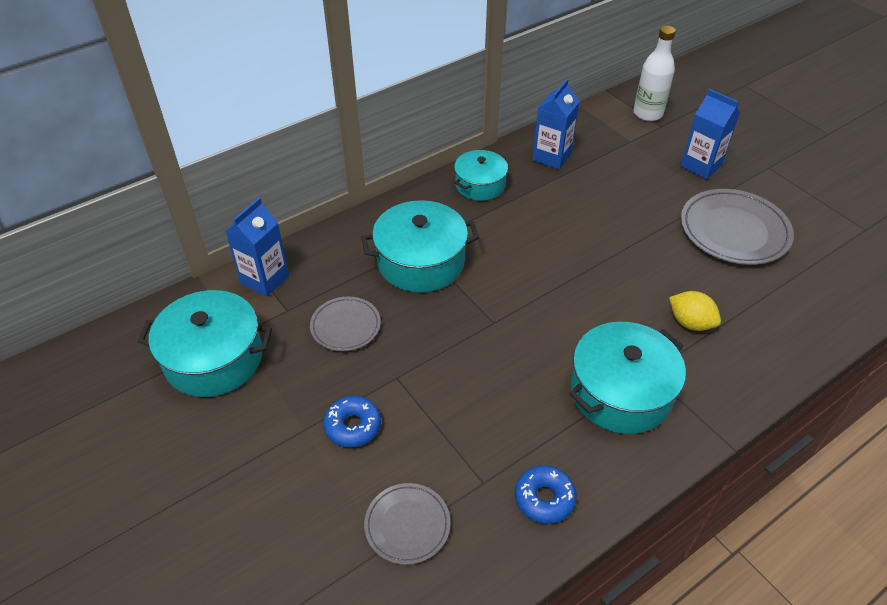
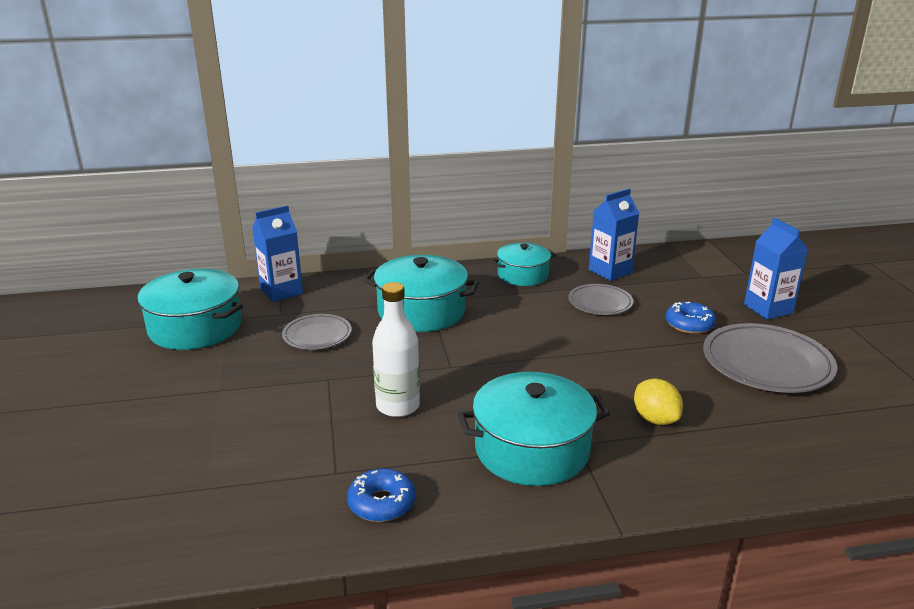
camera: 25 degrees right, 20 degrees down
(353, 426) = (260, 399): blue donut -> blue donut (689, 324)
(407, 525) = (240, 479): grey plate -> grey plate (600, 303)
(647, 114) = (739, 262): white bottle -> white bottle (398, 406)

